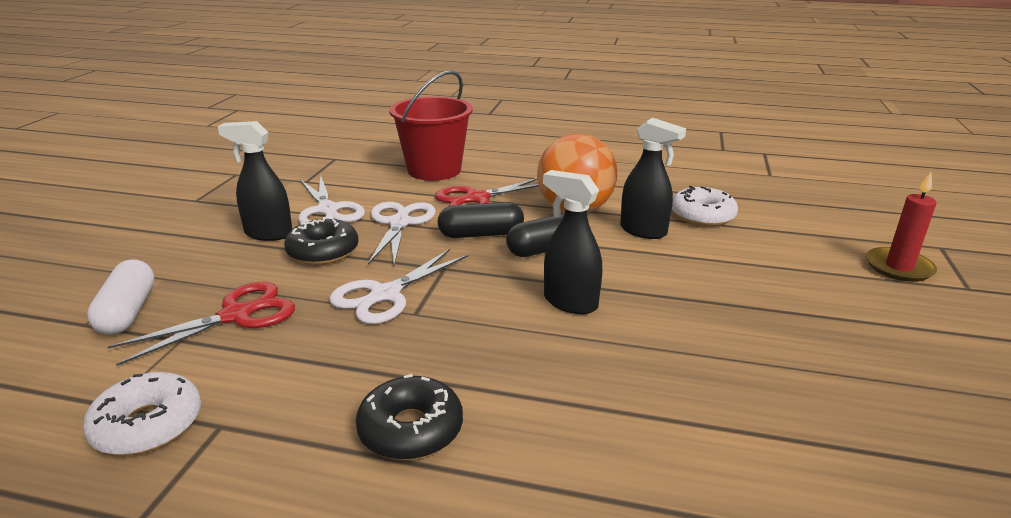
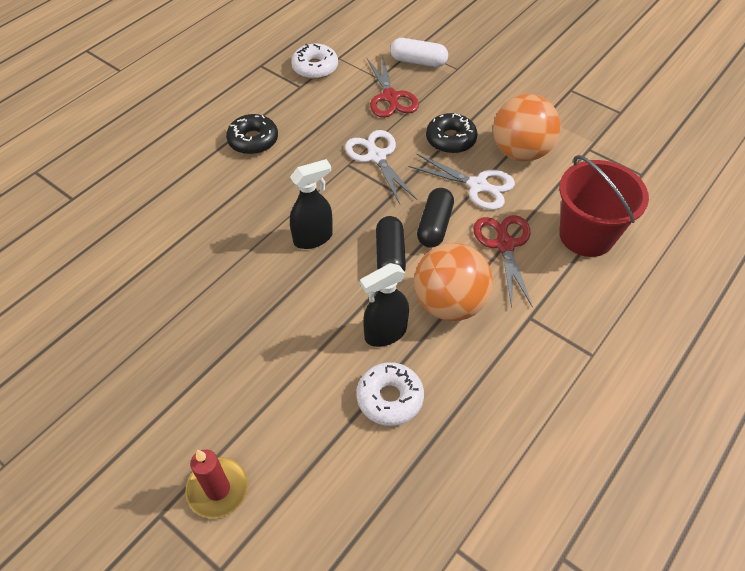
camera: 115 degrees right, 25 degrees up
(268, 234) = (492, 118): black spray bottle -> none
(328, 210) = (520, 152): white scissors -> orange ball

